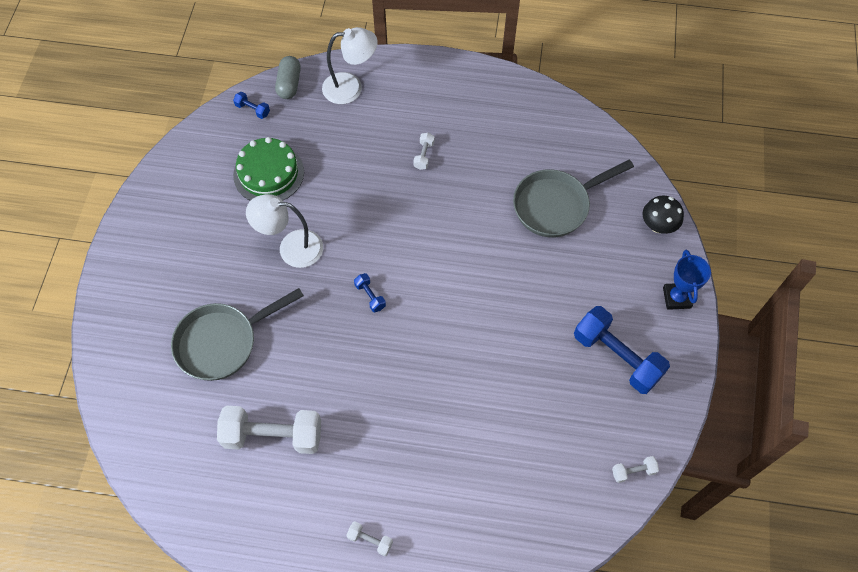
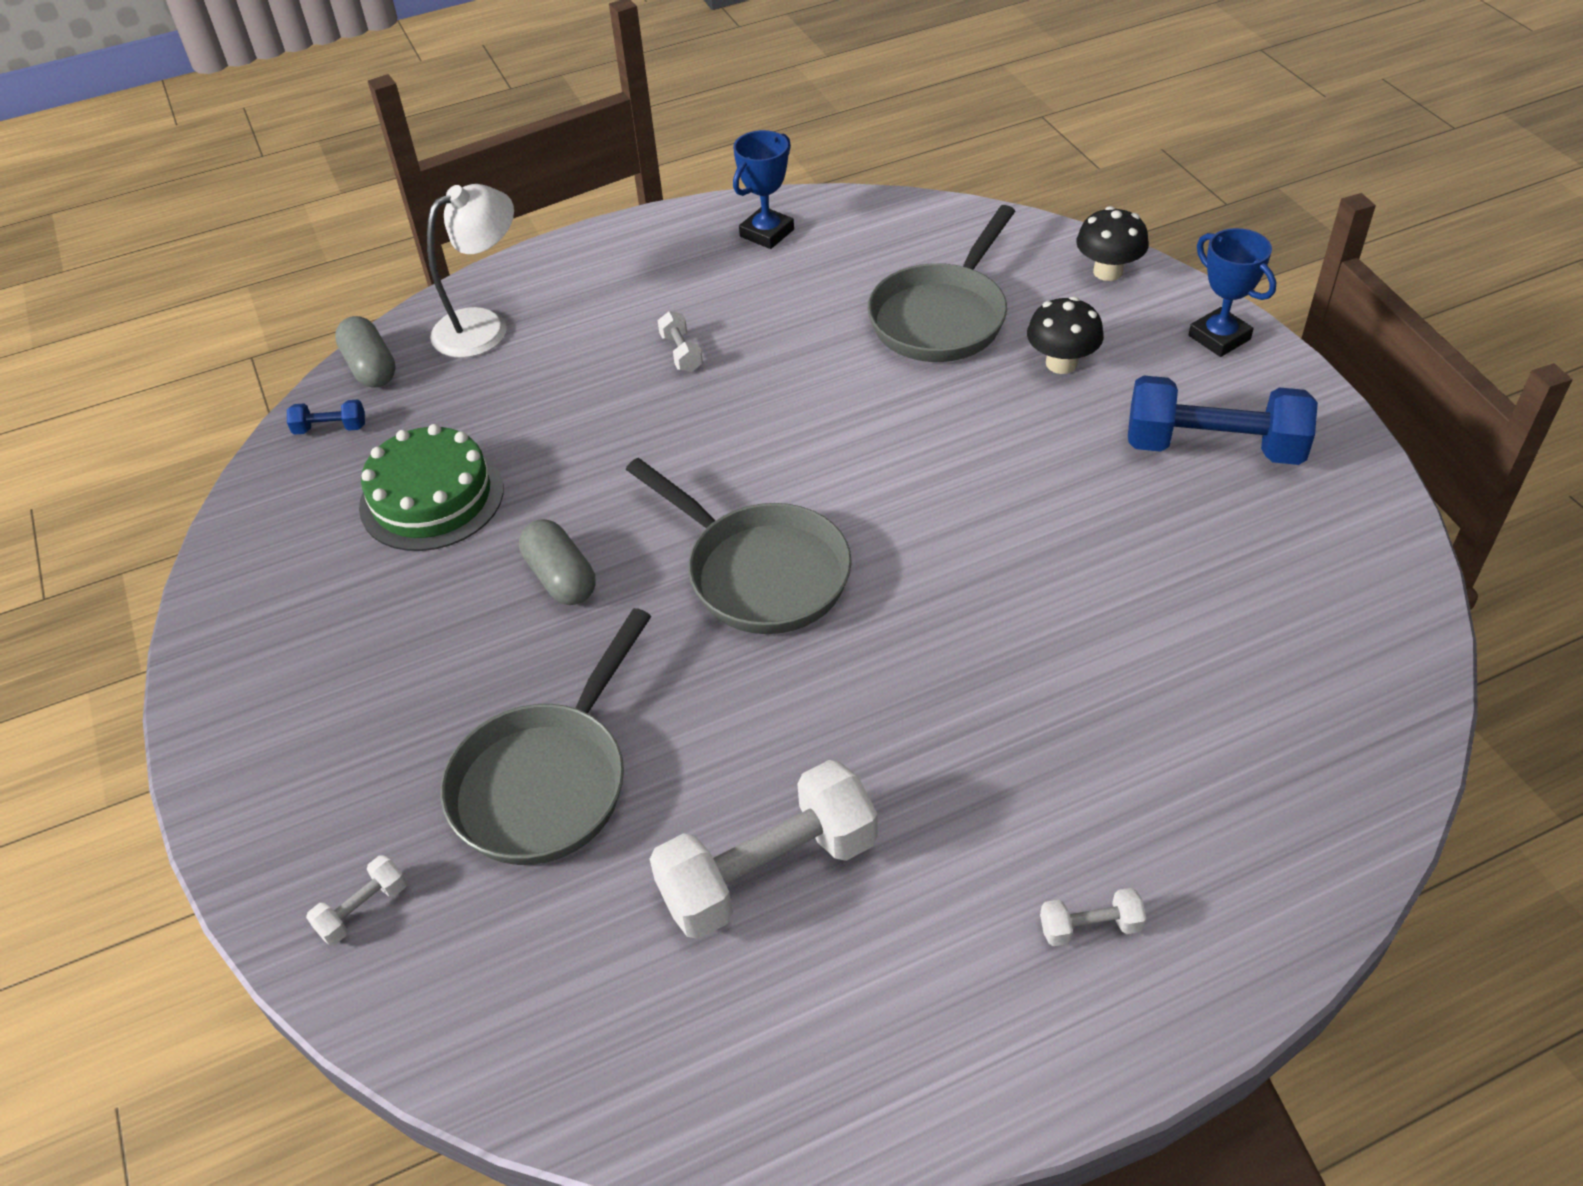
camera: 30 degrees left, 15 degrees down
(291, 248) = (561, 577): white lamp -> grey capsule
(370, 296) = (759, 572): blue dumbbell -> grey pan
(515, 104) = (767, 233): none -> blue trophy
(588, 266) = (1061, 363): none -> black mushroom
(633, 471) = (1387, 574): white dumbbell -> white dumbbell (363, 909)

